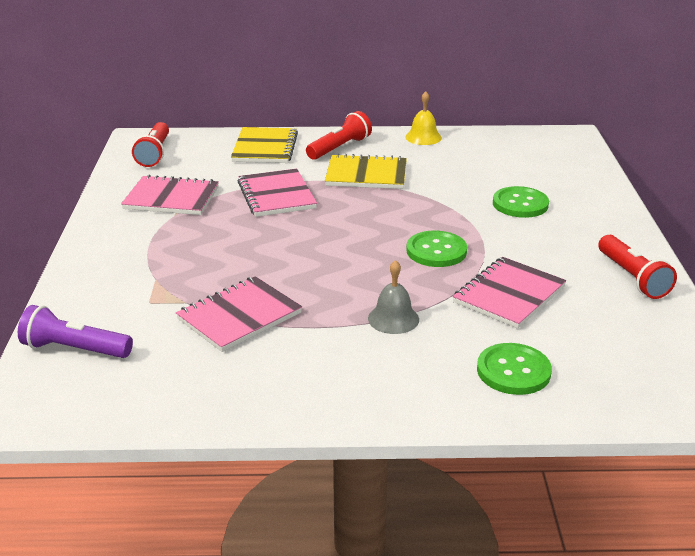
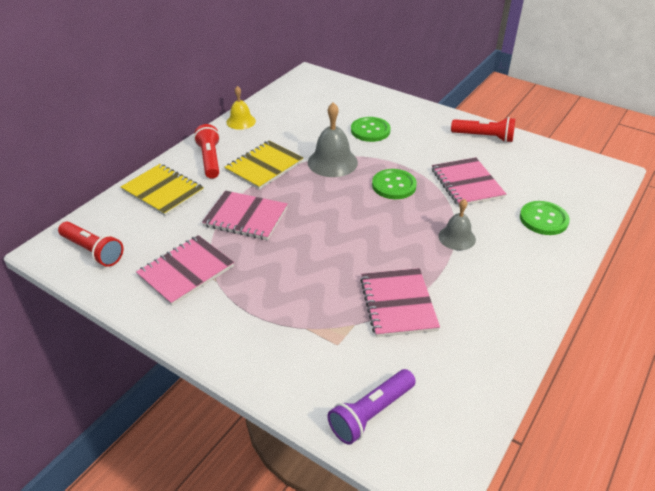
camera: 55 degrees left, 10 degrees up
(426, 204) = (332, 162): none -> grey bell

